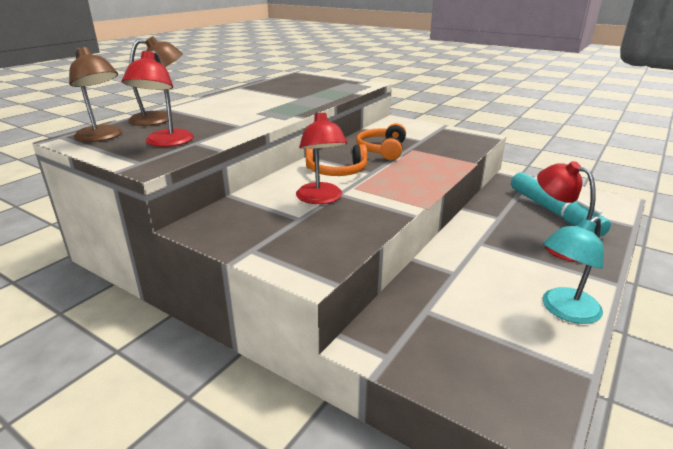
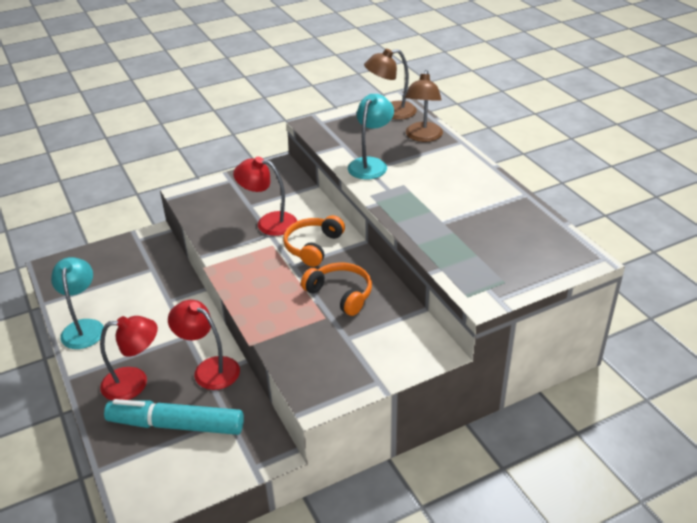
camera: 120 degrees right, 10 degrees up
(165, 142) = (353, 133): red lamp -> red lamp (209, 369)
(229, 126) = (370, 164): none -> turquoise lamp

